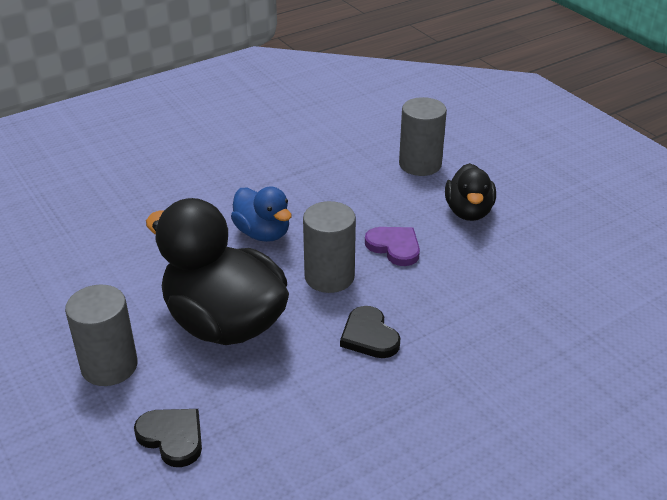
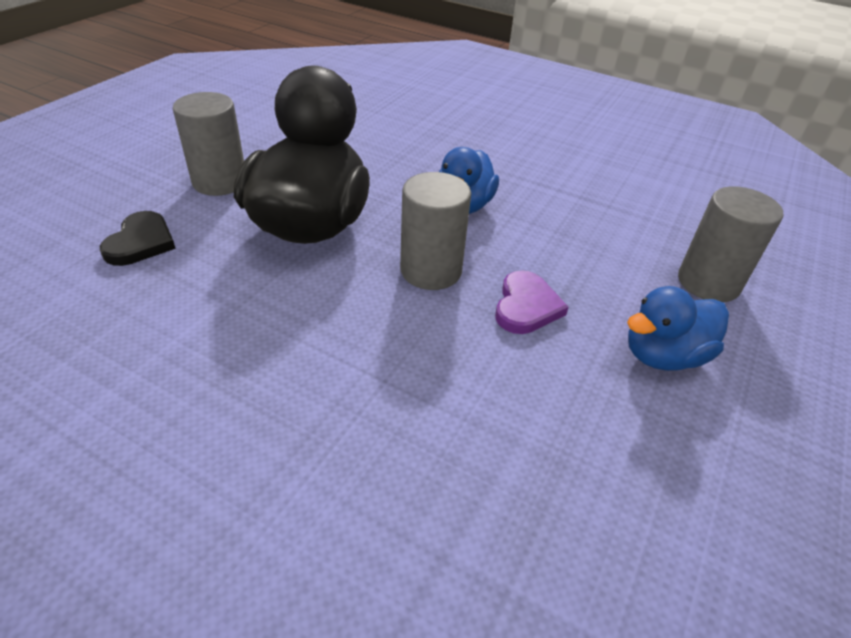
camera: 60 degrees right, 5 degrees up
(369, 336) = (352, 331): black heart -> none
(468, 212) = (663, 355): black duck -> blue duck

